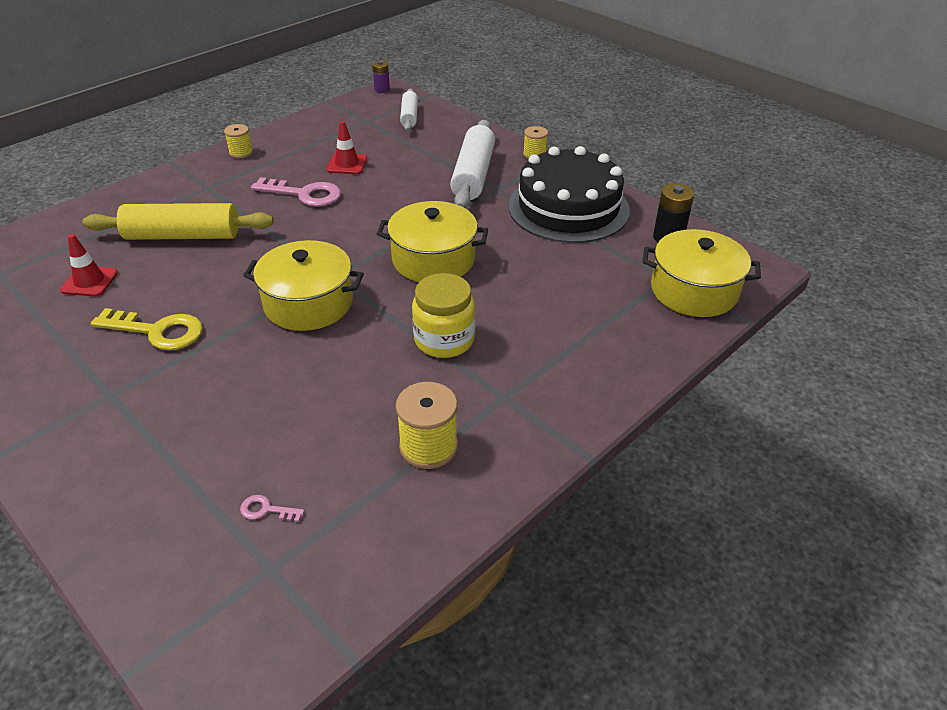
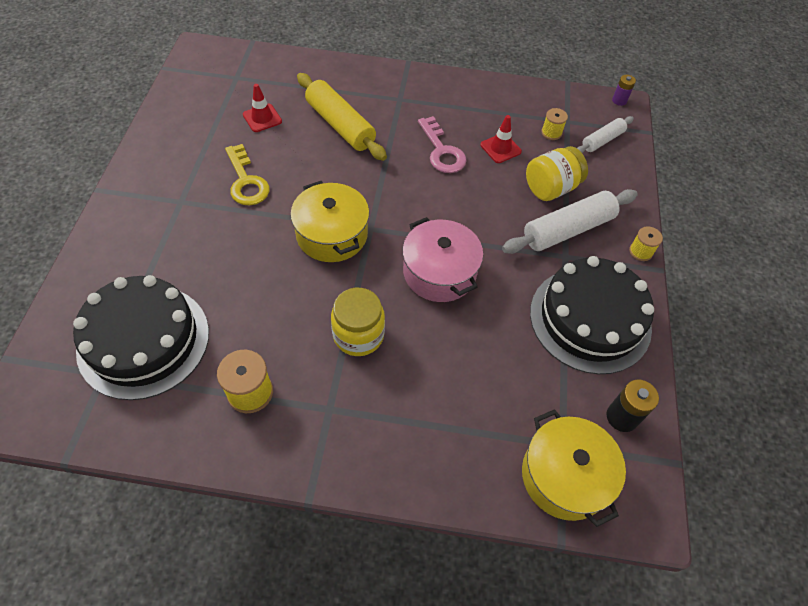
camera: 50 degrees right, 15 degrees up
(241, 153) = (453, 86): yellow spool -> yellow spool (551, 133)
(266, 510) = (144, 341): pink key -> black cake
(422, 162) = (551, 188): none -> yellow jar
(433, 259) = (439, 272): yellow pot -> pink pot

